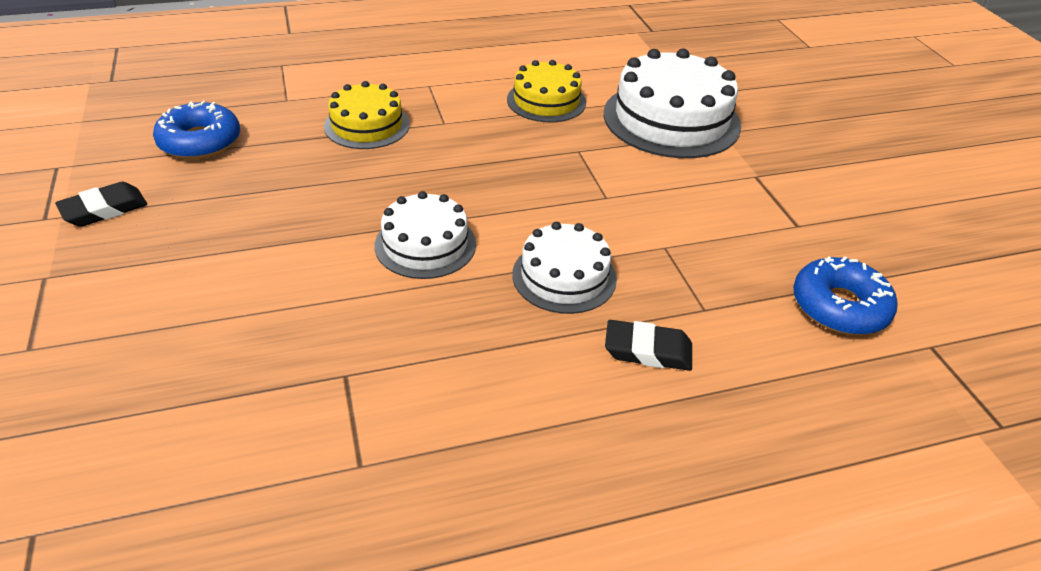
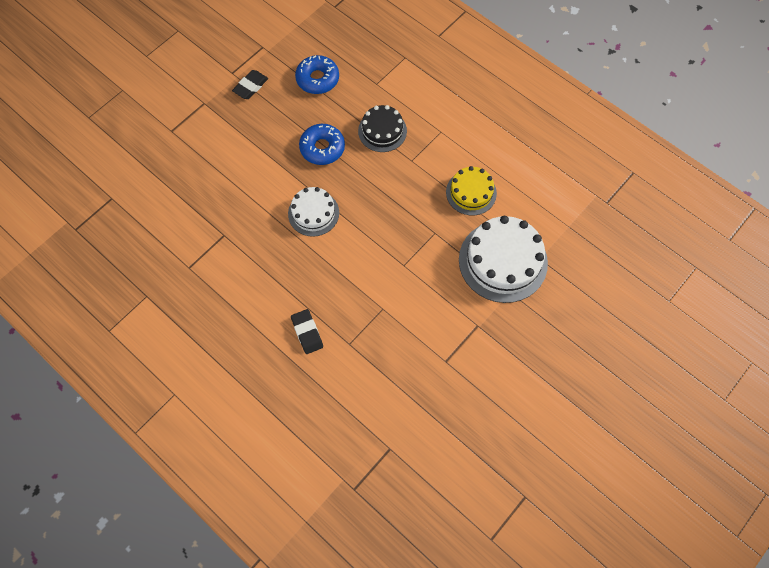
camera: 60 degrees right, 25 degrees up
(104, 209) = (250, 86): black eraser -> black eraser turned 75 degrees counterclockwise
(367, 125) = (382, 131): yellow cake -> black cake
(564, 276) = (331, 278): white cake -> none
(839, 307) = (391, 400): blue donut -> blue donut (322, 148)

